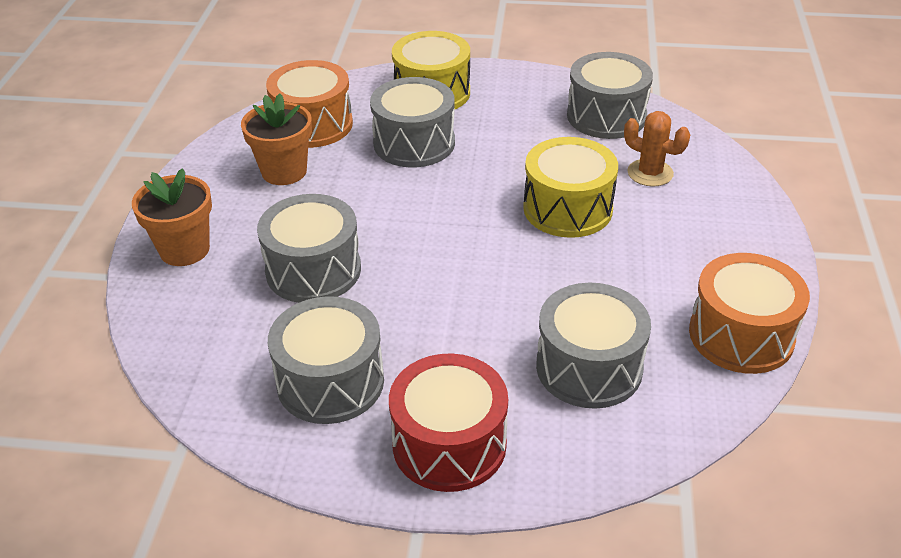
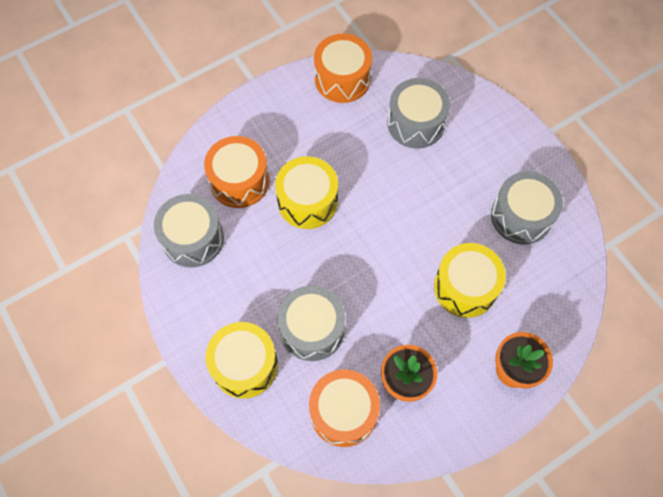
camera: 130 degrees left, 25 degrees up
(313, 270) = (465, 287): grey drum -> yellow drum
(449, 444) = (505, 146): red drum -> none
(650, 173) = (239, 181): orange cactus -> orange drum

